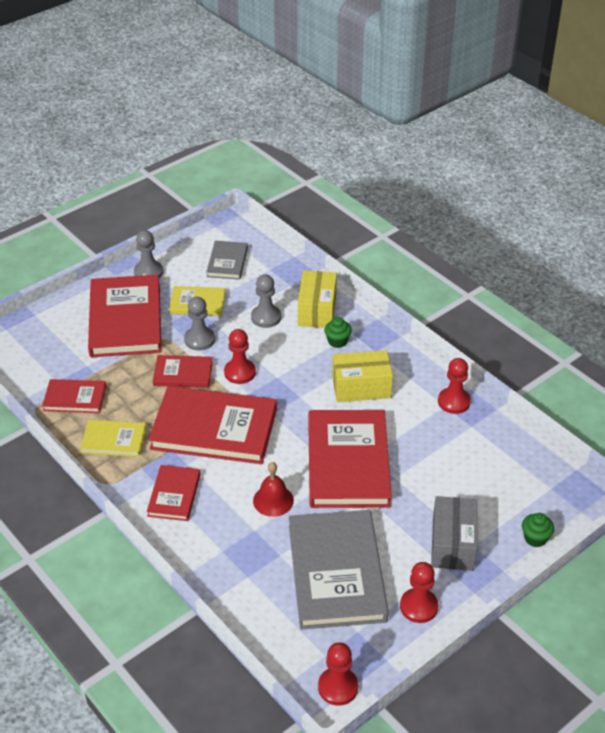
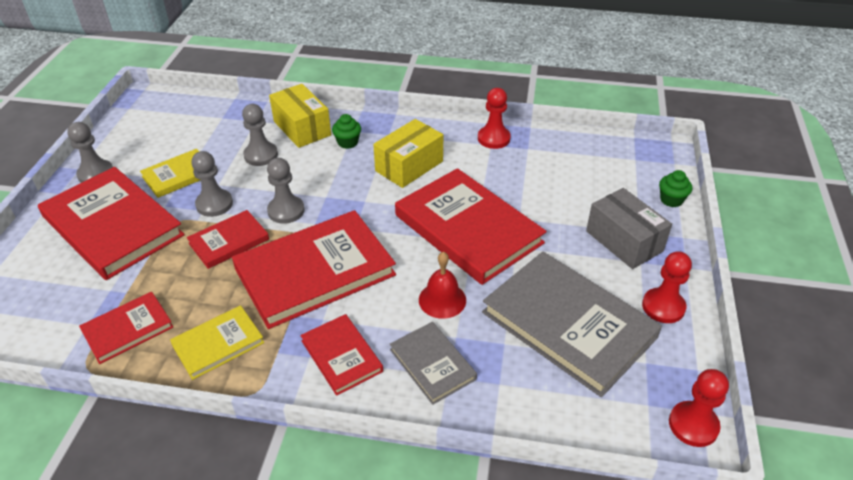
camera: 40 degrees left, 0 degrees up
(227, 262) = (173, 130): grey book -> grey book (432, 364)
(240, 372) = (286, 211): red pawn -> grey pawn

